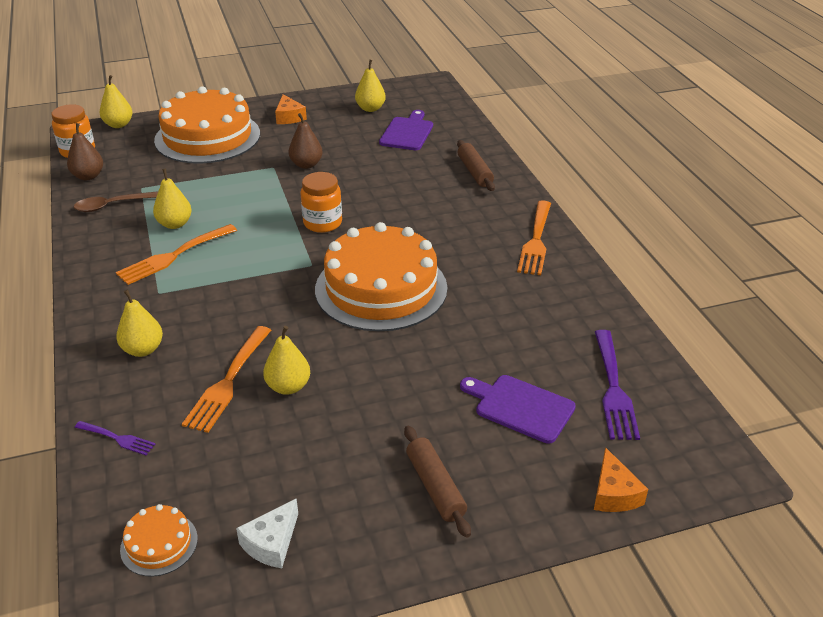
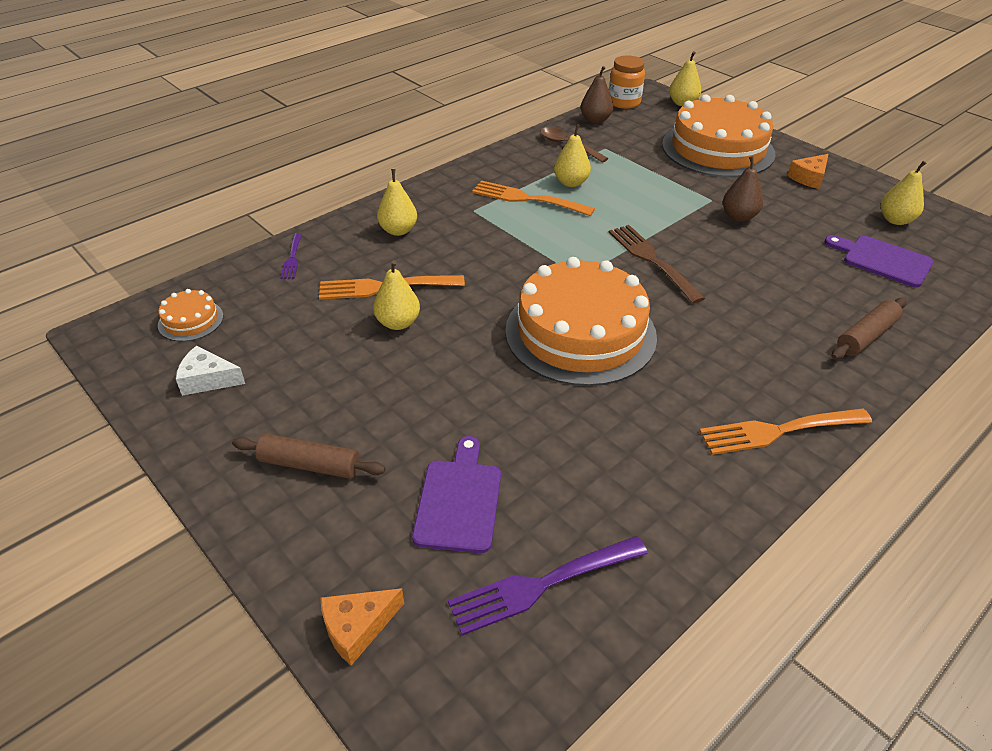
camera: 65 degrees right, 5 degrees up
(322, 223) = (652, 260): orange jar -> brown fork
(407, 132) = (882, 260): purple cutting board -> purple cutting board turned 135 degrees counterclockwise
(435, 487) = (310, 465): brown rolling pin -> brown rolling pin turned 60 degrees clockwise

